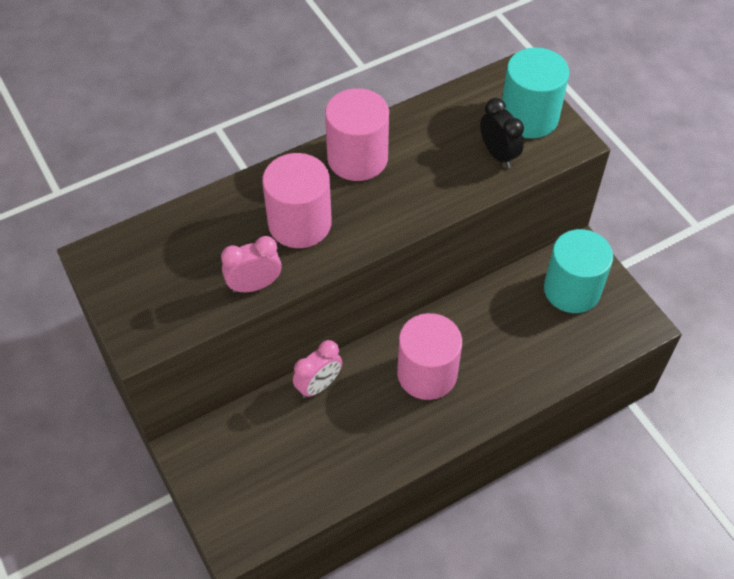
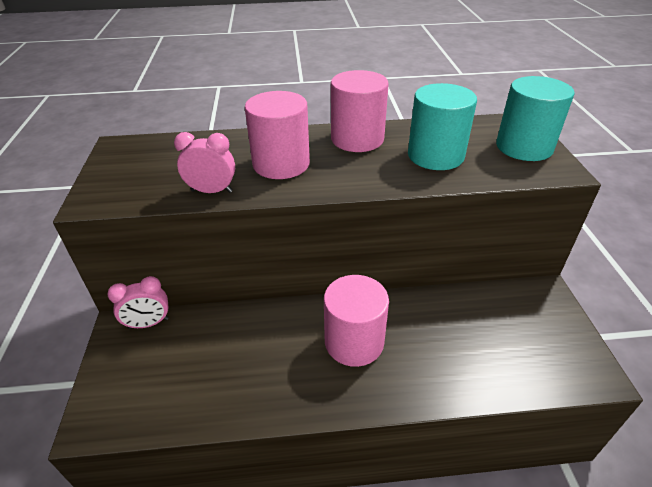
camera: 25 degrees right, 15 degrees down
(319, 385) = (255, 318): pink clock -> pink clock (148, 323)
(498, 154) = (483, 163): black clock -> none
(572, 289) = (527, 319): turquoise cylinder -> turquoise cylinder (435, 155)

